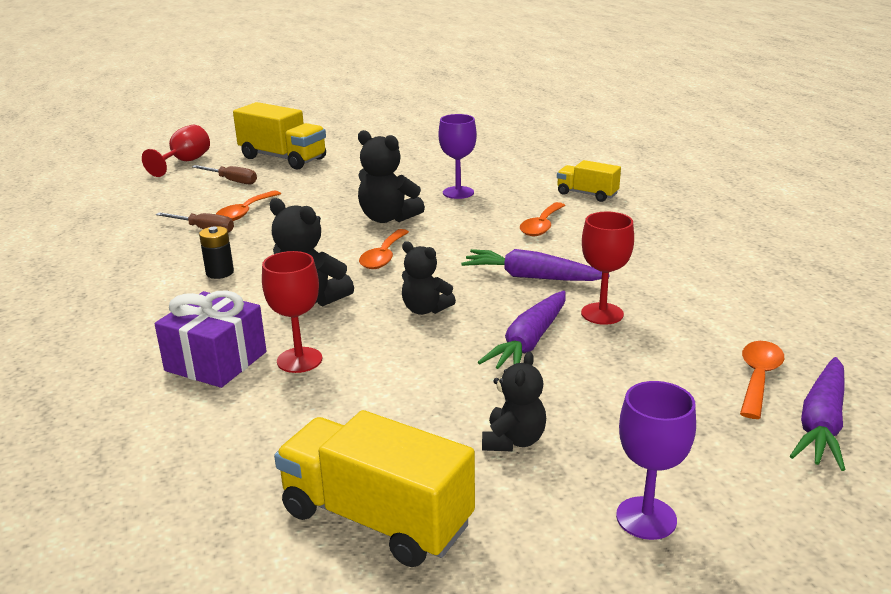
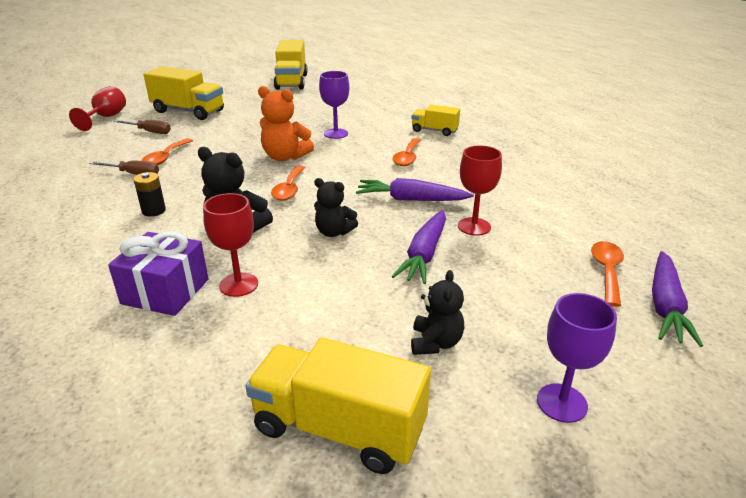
camera: 10 degrees left, 5 degrees up
(387, 218) = (285, 157): black teddy bear -> orange teddy bear
(418, 125) = (291, 82): none -> yellow truck

